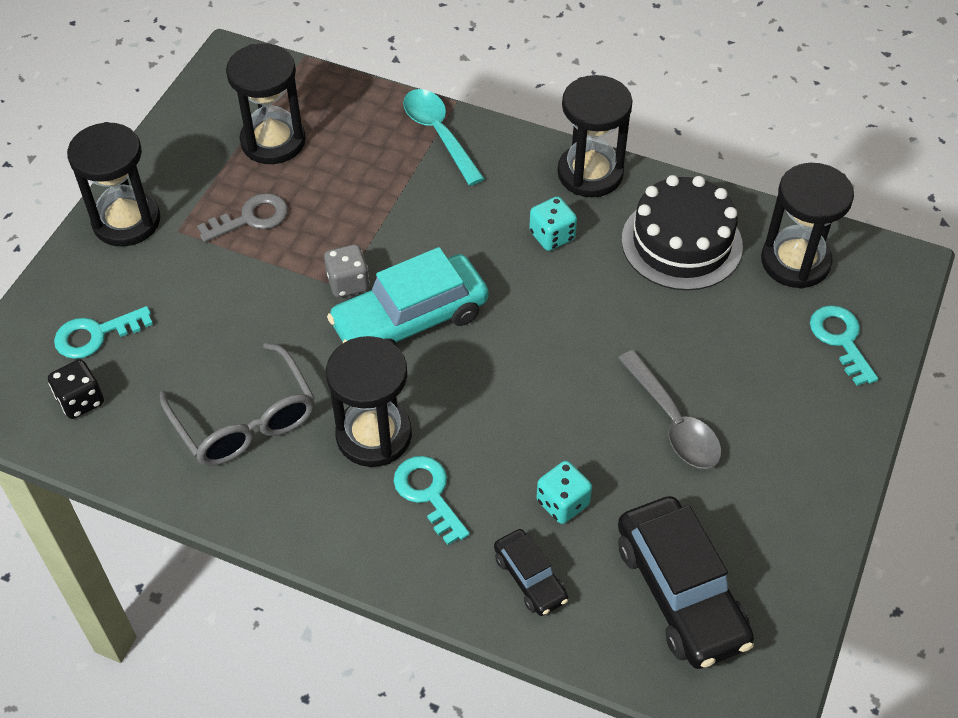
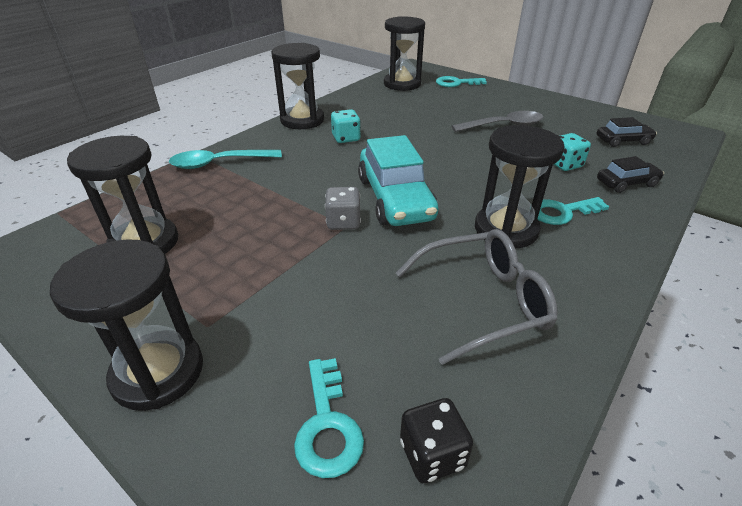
camera: 75 degrees left, 15 degrees down
(251, 218) = (231, 268): grey key -> none
(680, 592) = (623, 141): black car -> black car, size x0.52
(681, 243) = (374, 105): black cake -> none

